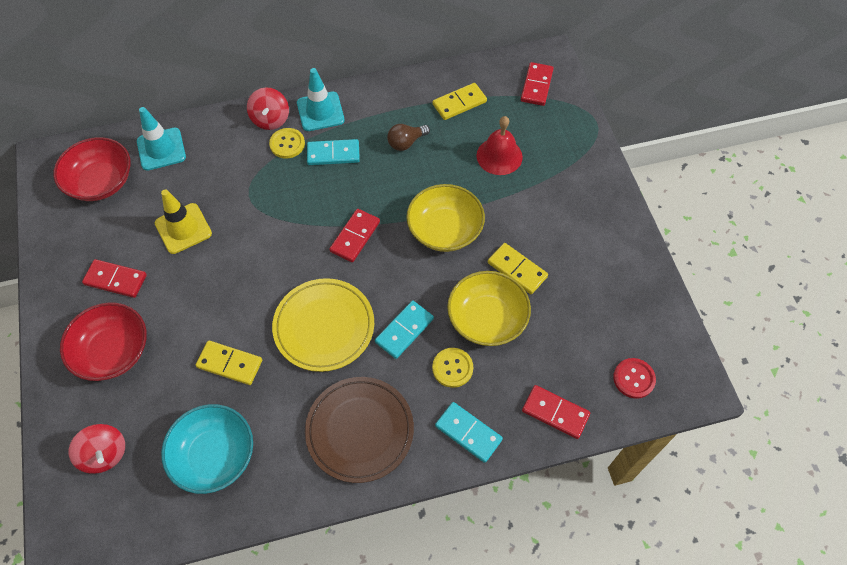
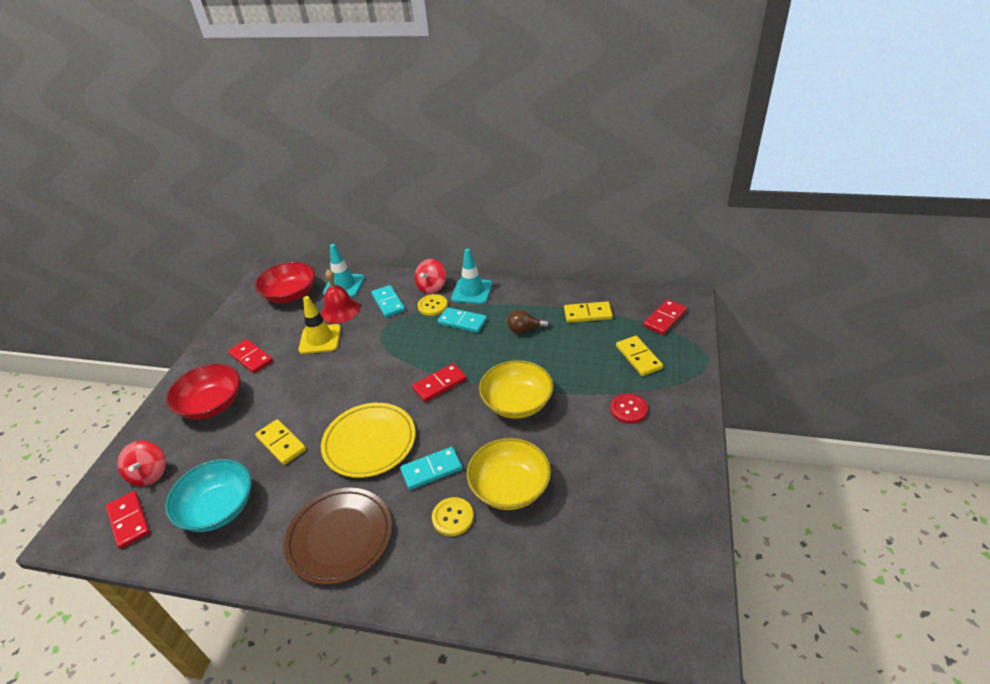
camera: 30 degrees right, 20 degrees down
(468, 433) = (430, 581): turquoise domino -> turquoise domino (388, 303)
(499, 156) = (600, 361): red bell -> red bell (340, 310)
(517, 270) = (562, 456): yellow domino -> yellow domino (638, 357)
(555, 413) = (525, 599): red domino -> red domino (129, 521)
(634, 378) = (626, 601): red button -> red button (628, 409)

